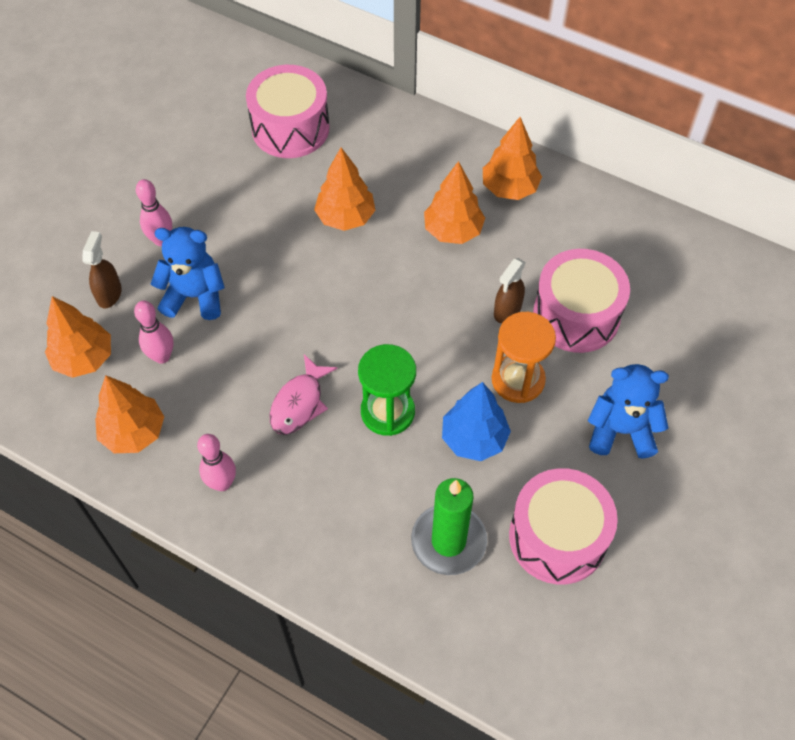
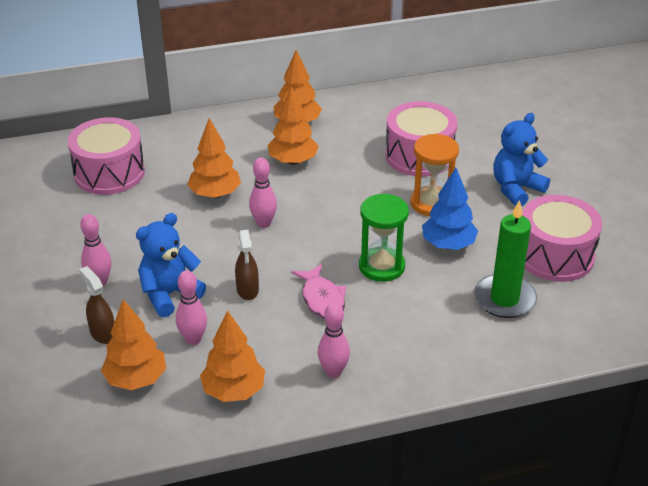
camera: 45 degrees left, 20 degrees down
(347, 282) = (263, 223): none -> pink bowling pin
(507, 311) = (379, 177): brown spray bottle -> brown spray bottle (247, 290)

